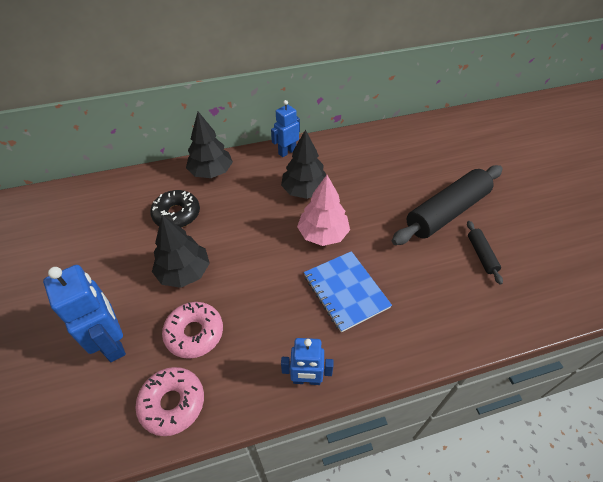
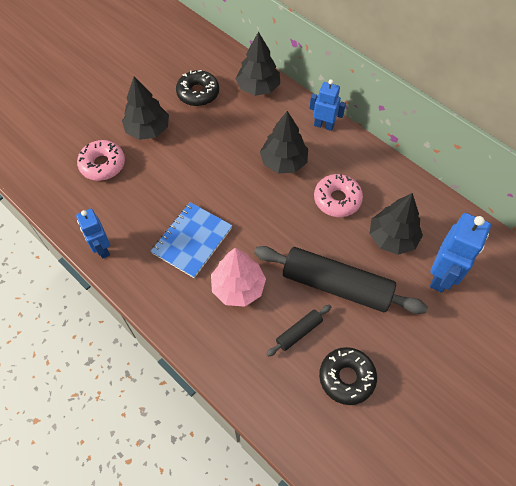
camera: 60 degrees right, 10 degrees up
(113, 342) = (72, 125): blue robot -> blue robot (441, 276)
(172, 403) = (48, 182): pink donut -> pink donut (337, 199)
(323, 234) = (242, 198): pink tree -> pink tree (238, 287)
(419, 163) = (392, 238): none -> black tree
(534, 243) = (346, 378): none -> black donut

